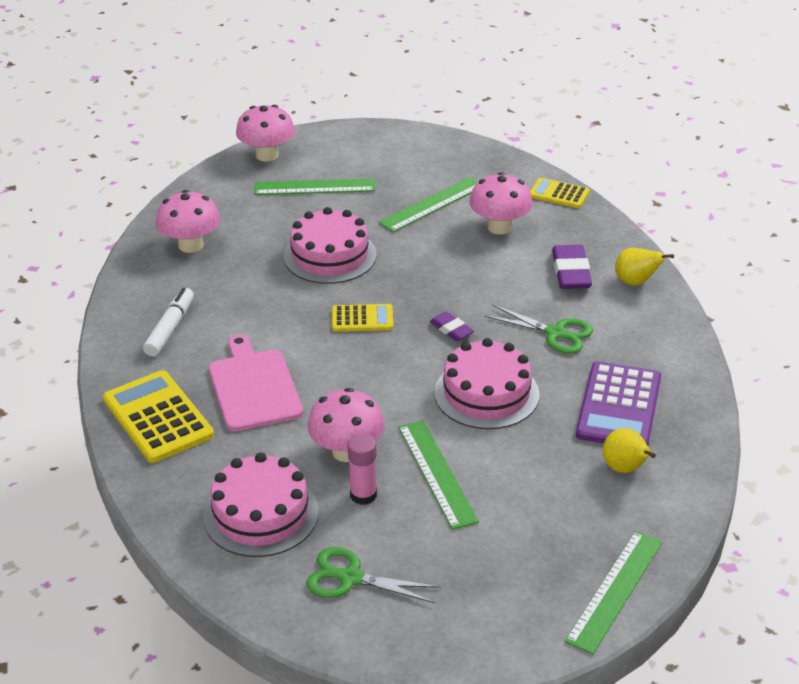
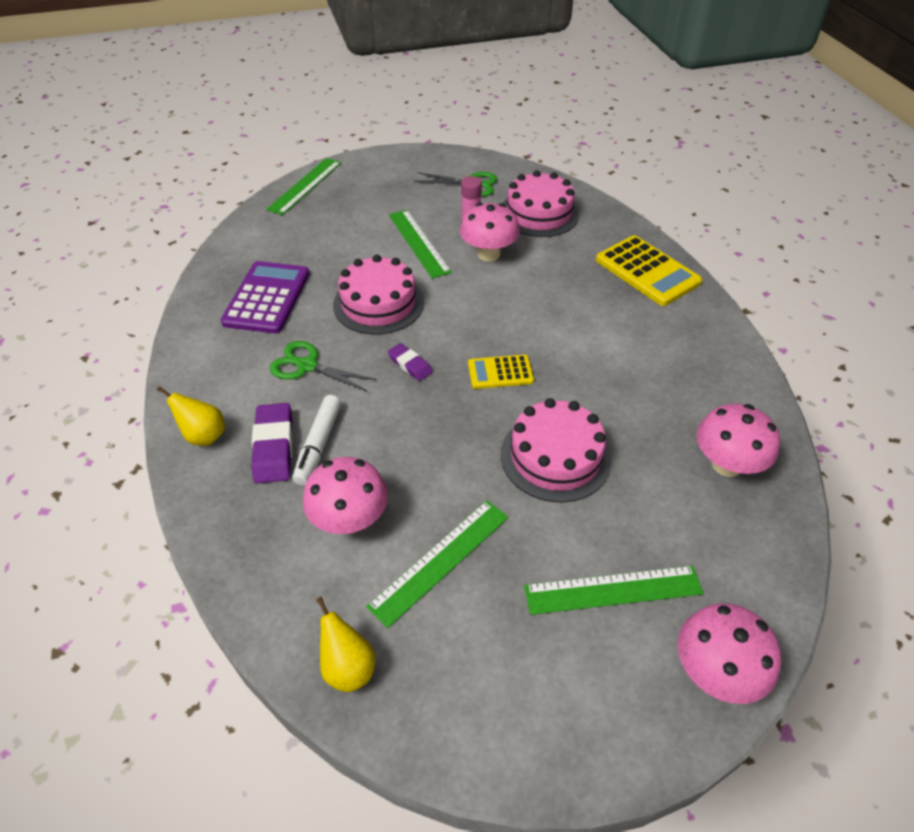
camera: 175 degrees right, 10 degrees up
(170, 328) = (685, 352): white marker -> white marker (318, 445)
(253, 387) = (580, 299): pink cutting board -> none
(558, 194) = (258, 596): yellow calculator -> none
(625, 469) = (277, 252): yellow pear -> yellow pear (348, 667)

